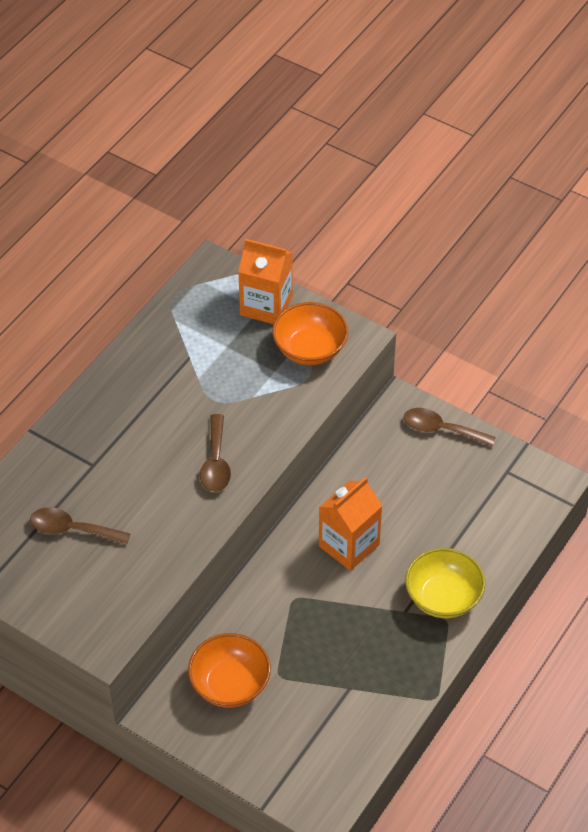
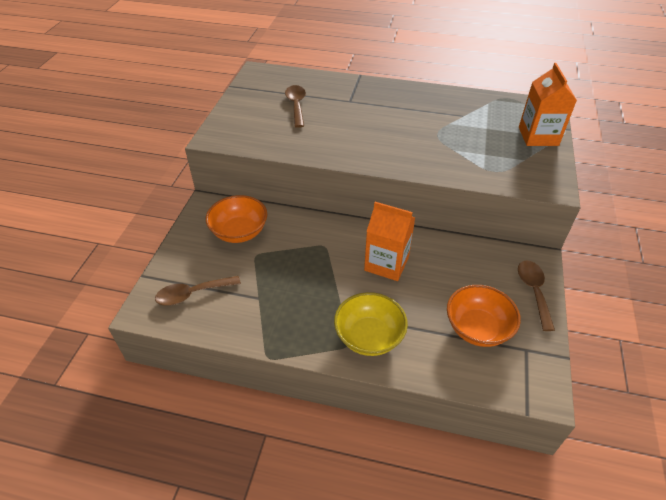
camera: 70 degrees right, 5 degrees down
(216, 463) = (385, 147): brown spoon -> brown spoon (192, 294)
(310, 349) = (519, 165): orange bowl -> orange bowl (477, 328)

